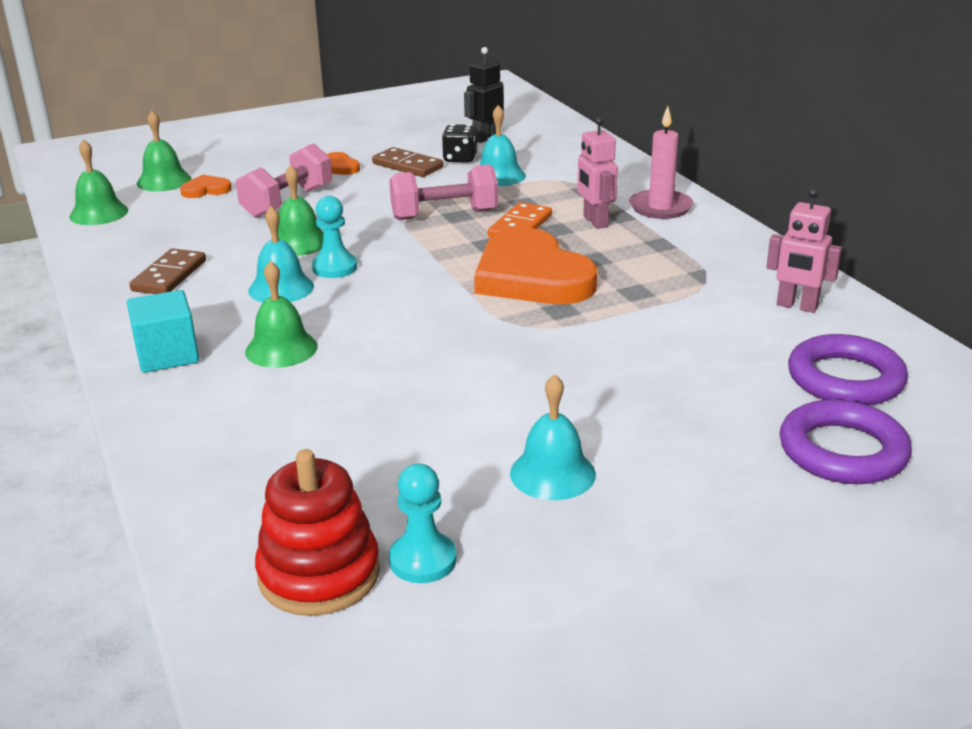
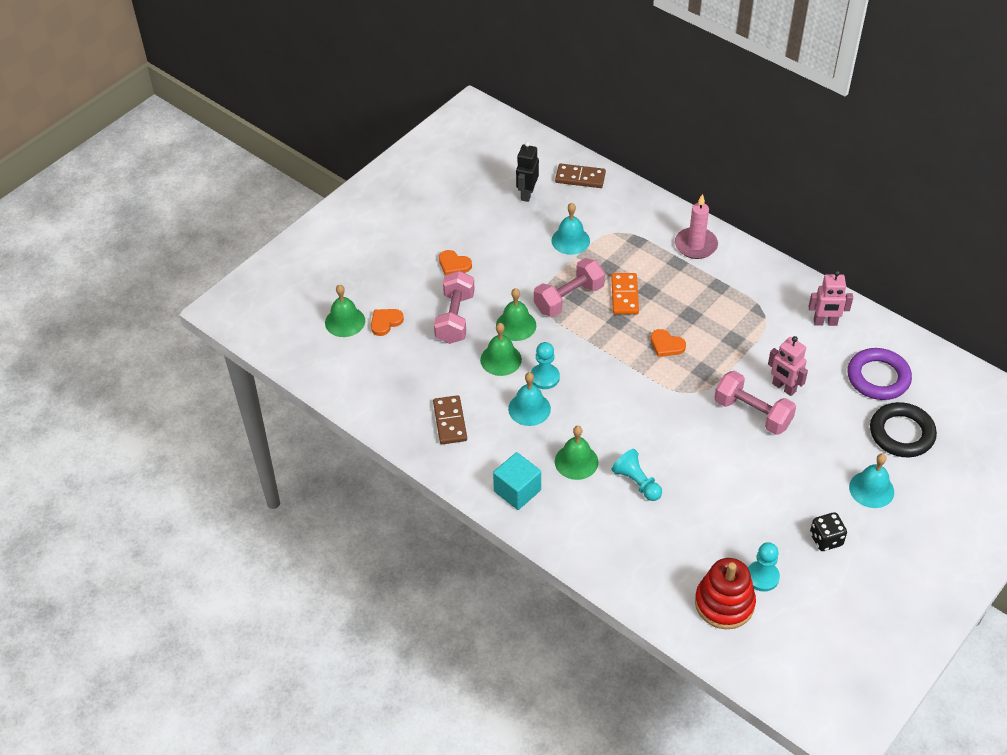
camera: 25 degrees left, 20 degrees up
(98, 213) = (337, 374): green bell -> green bell (516, 325)
(341, 391) = (637, 482): none -> turquoise pawn
(408, 166) = (500, 247): brown domino -> brown domino (580, 178)
(460, 159) = (529, 227): black dice -> black dice (826, 539)
(532, 276) = (666, 345): orange heart -> orange heart, size x0.42
(552, 473) = (782, 500): turquoise bell -> turquoise bell (871, 489)
(595, 222) = (666, 275): pink robot -> pink robot (783, 387)
(596, 366) = (752, 413): none -> pink dumbbell
(842, 451) = (901, 433): purple ring -> black ring

